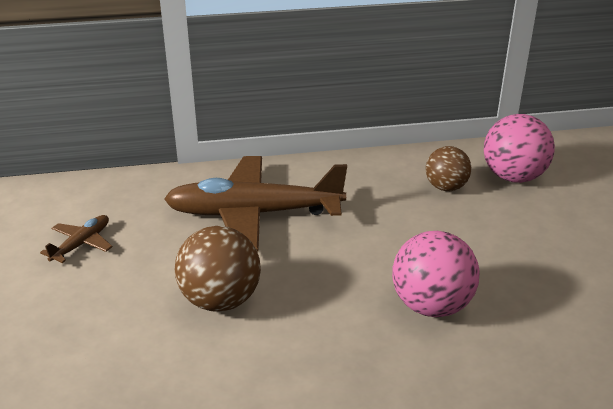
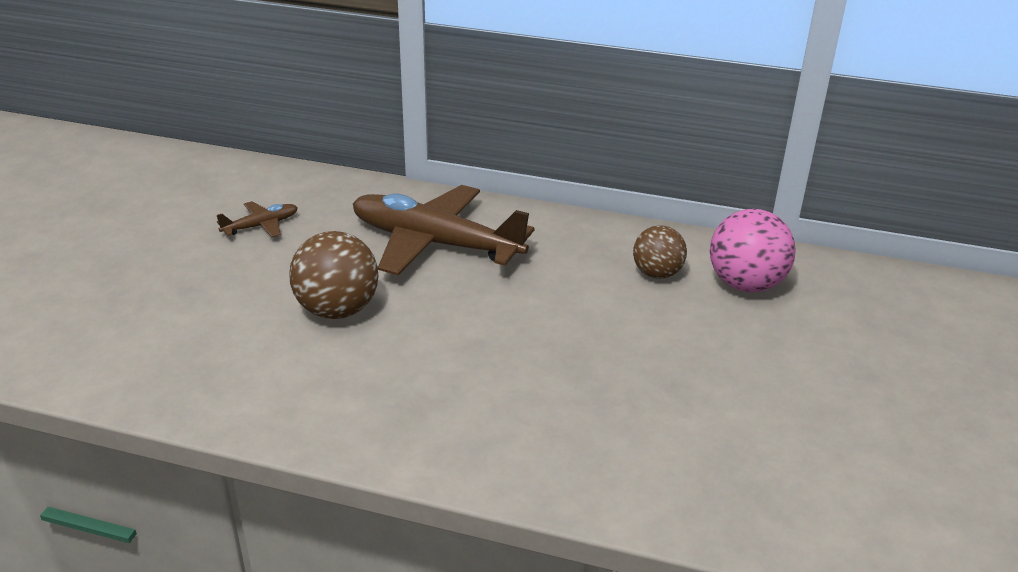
camera: 25 degrees right, 0 degrees up
(431, 305) = (531, 379): pink ball -> none

